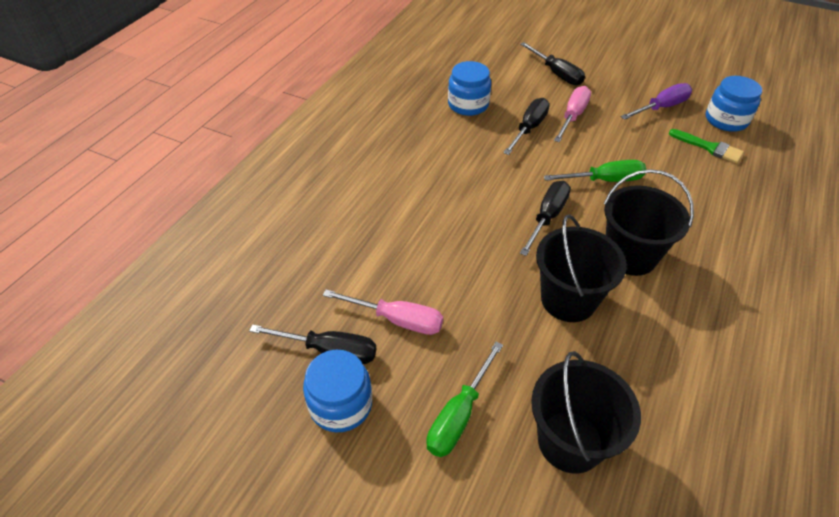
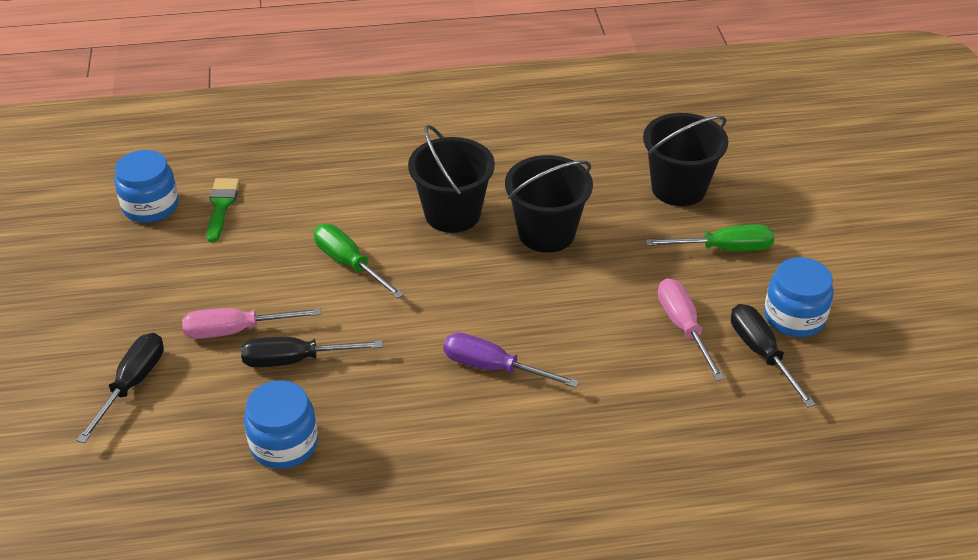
camera: 125 degrees left, 5 degrees down
(547, 217) = (449, 284): black screwdriver -> none
(661, 107) = (158, 261): purple screwdriver -> purple screwdriver (493, 368)

